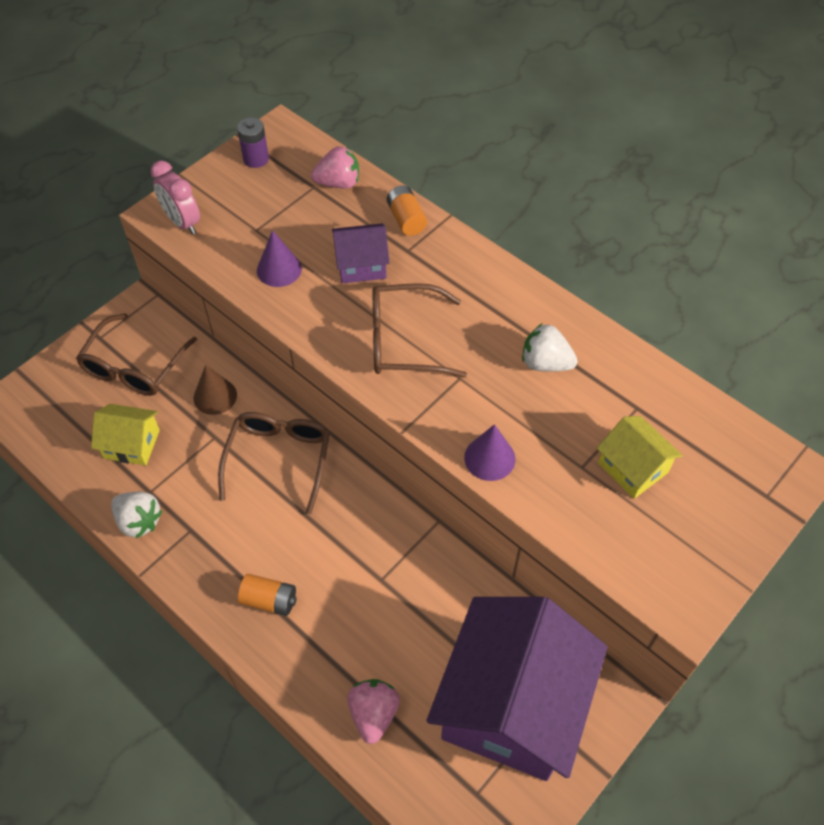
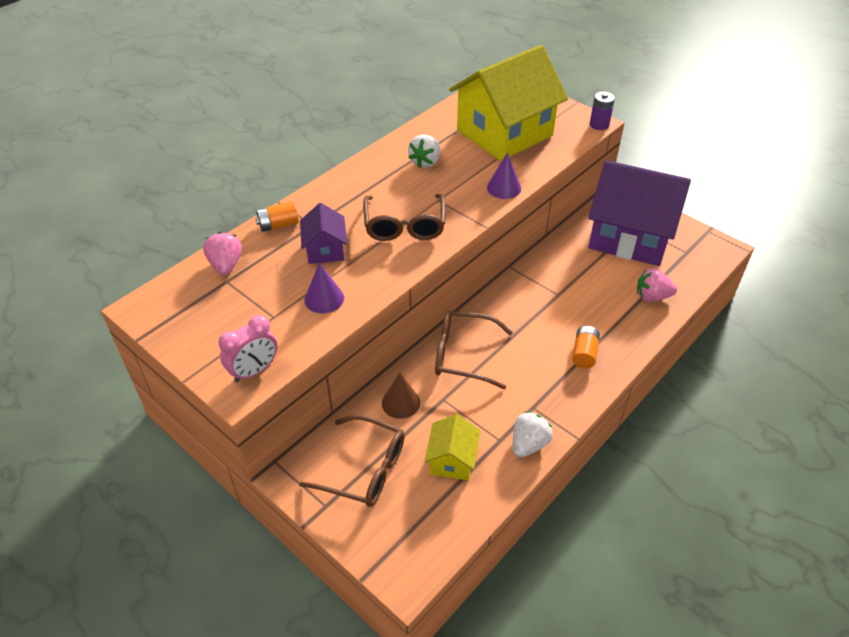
camera: 90 degrees left, 10 degrees down
(256, 159) = (178, 322): purple battery -> purple battery (599, 125)
(633, 468) = (504, 133): yellow house -> yellow house, size x2.22

